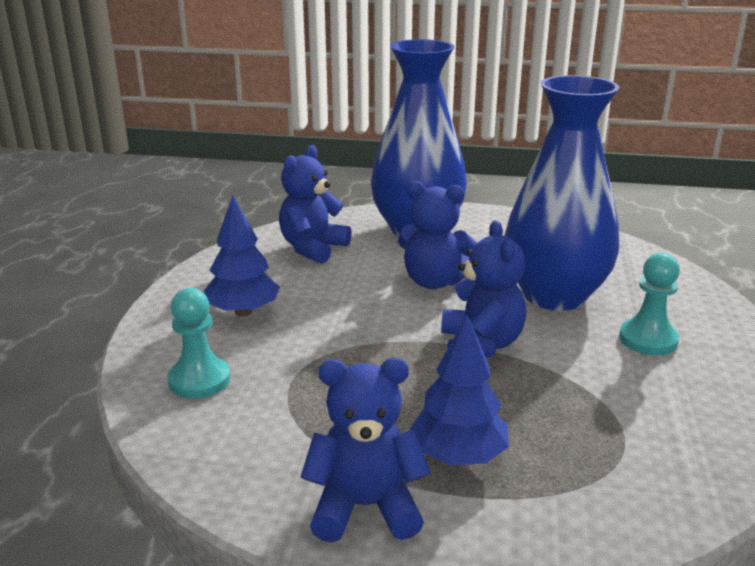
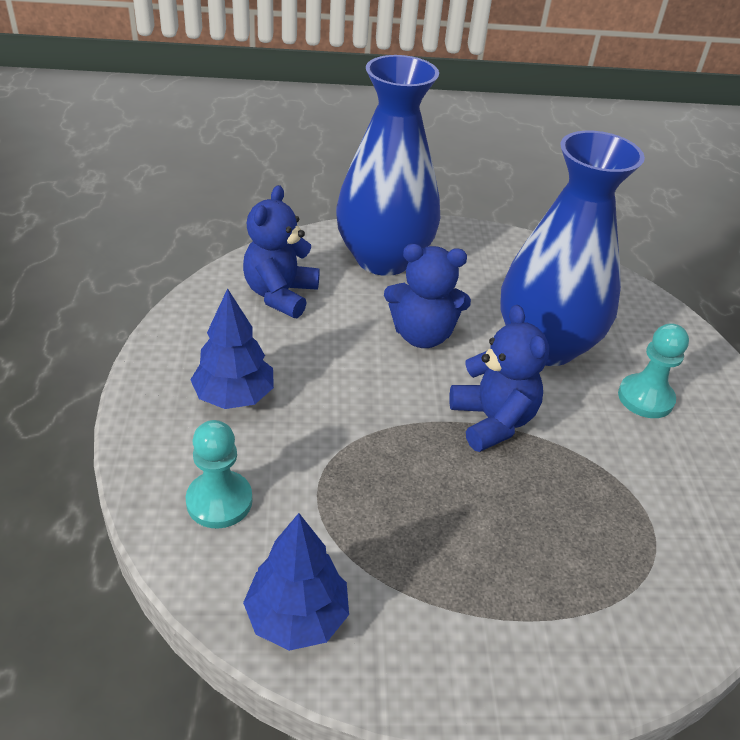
camera: 15 degrees left, 15 degrees up
(365, 507) = (441, 649): blue teddy bear -> none
(458, 456) = (510, 571): blue tree -> blue tree (297, 617)

